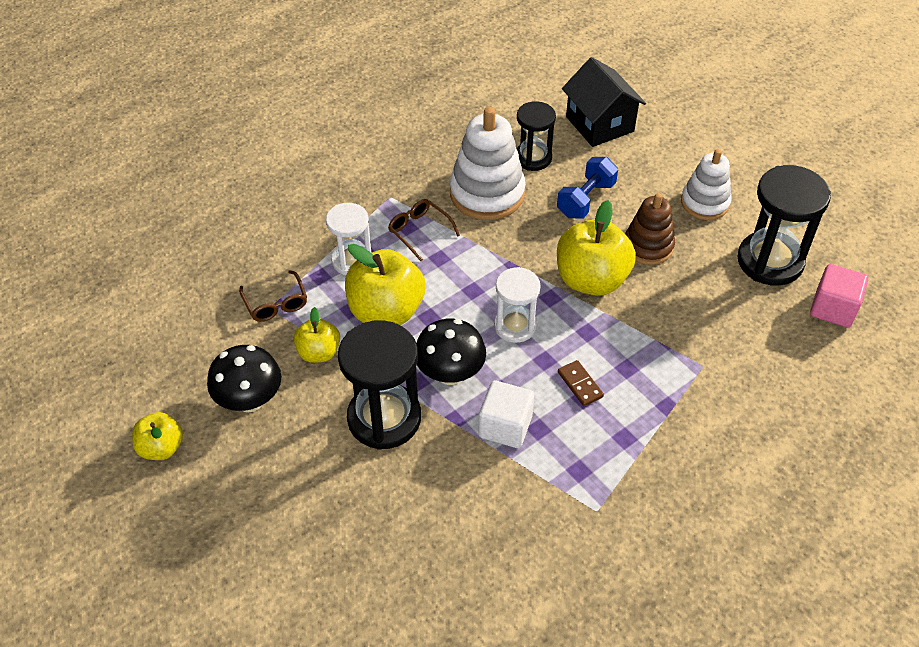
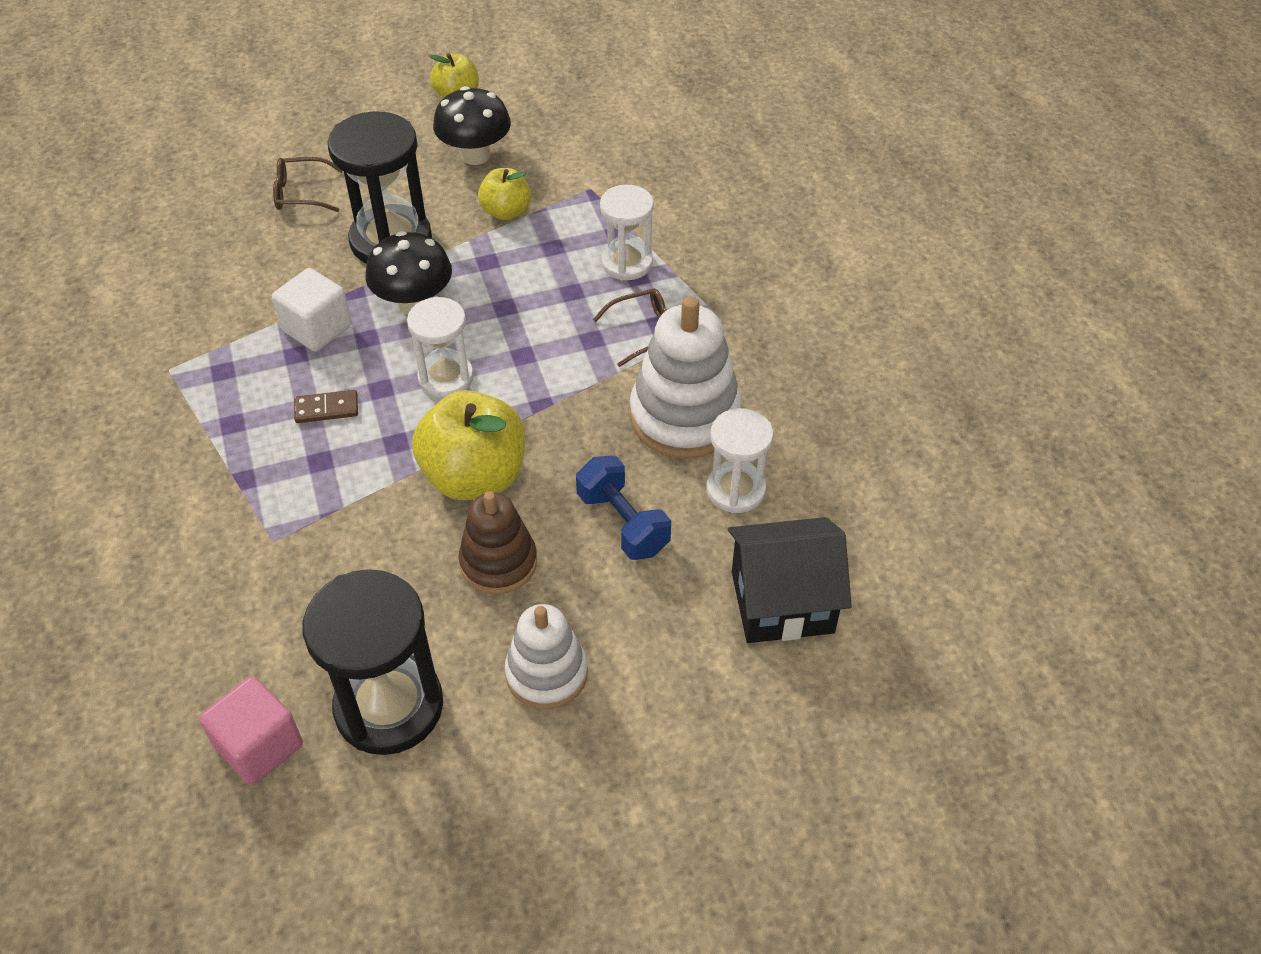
camera: 110 degrees right, 0 degrees up
(276, 303) = (593, 193): brown glasses -> brown glasses (301, 193)
(386, 311) = (533, 274): yellow apple -> none
(533, 158) = (736, 490): black hourglass -> white hourglass

